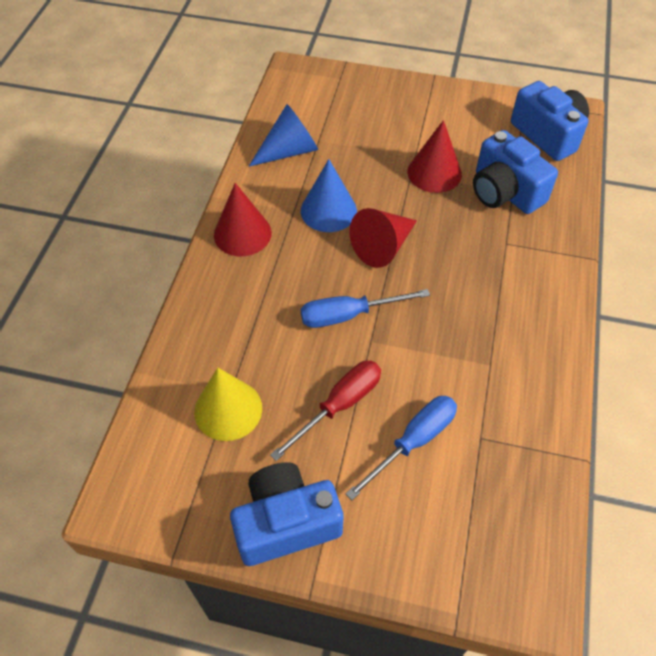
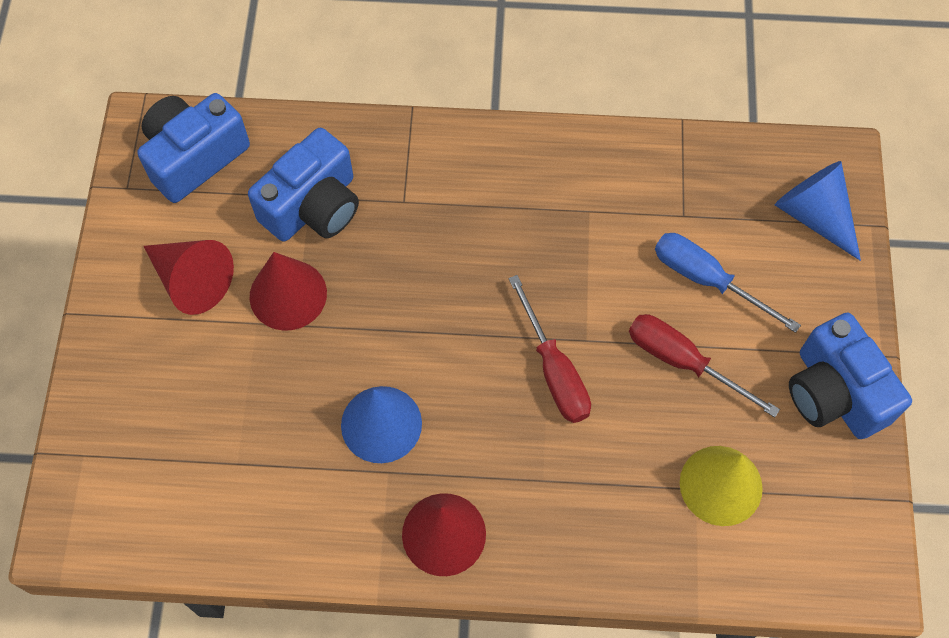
camera: 100 degrees left, 10 degrees up
(289, 151) = (266, 502): blue cone -> blue cone (814, 215)
(349, 315) = (554, 370): blue screwdriver -> red screwdriver
(383, 246) = (435, 344): red cone -> red cone (192, 280)

